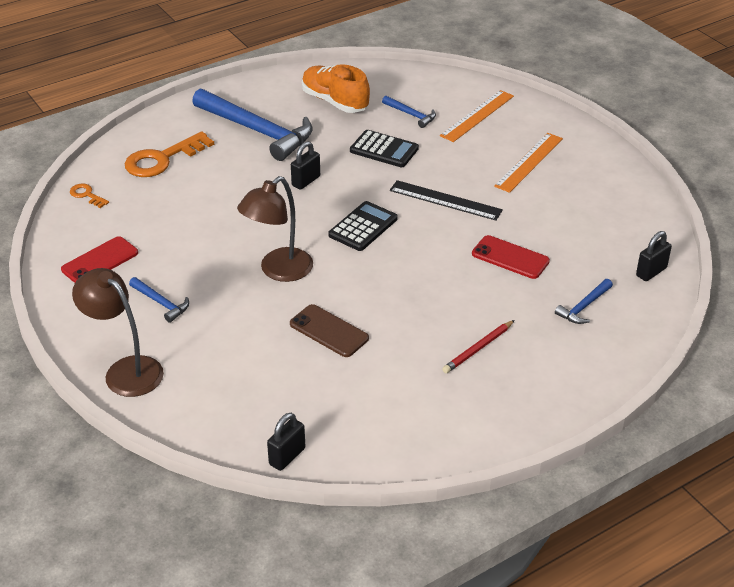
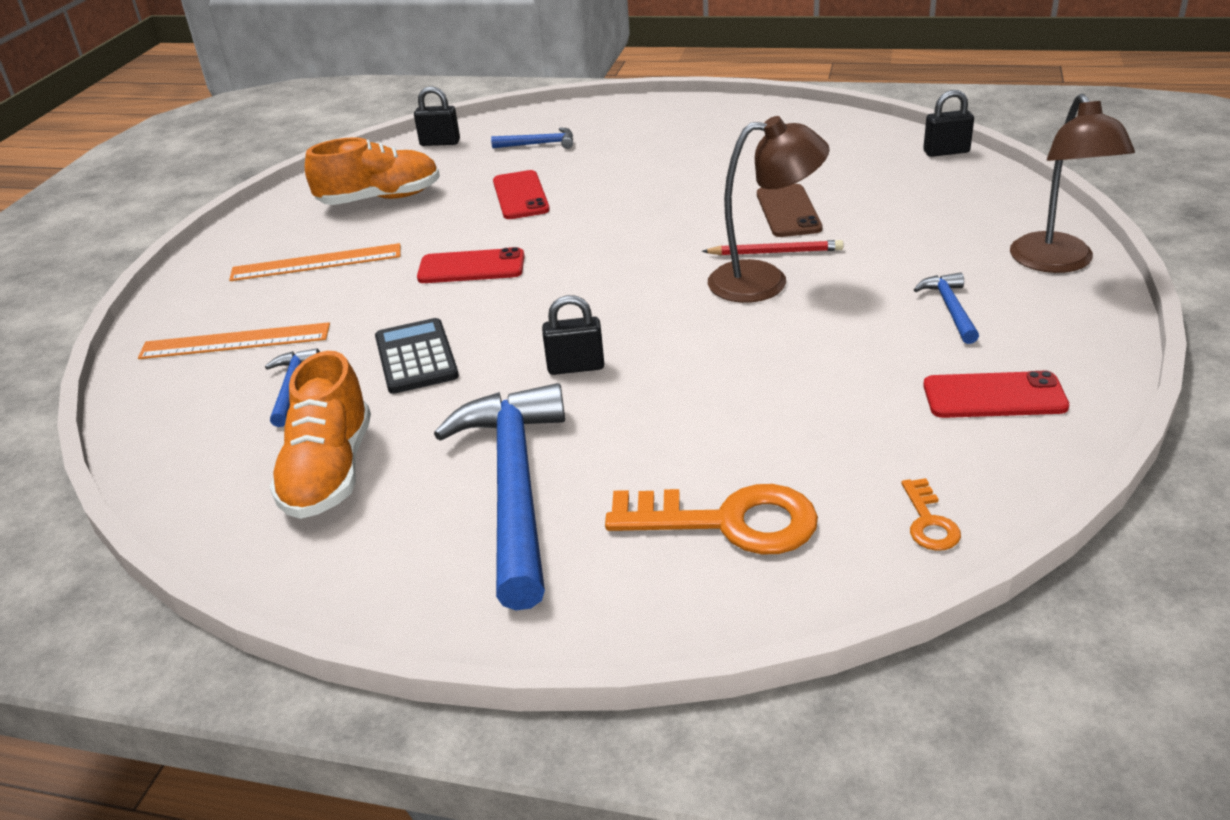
camera: 130 degrees left, 5 degrees down
(363, 227) = (602, 282): black calculator -> none
(445, 200) = (471, 267): black ruler -> red phone
(478, 348) = (675, 153): red pencil -> red pencil (775, 252)
(586, 212) = (380, 199): none -> orange shoe

